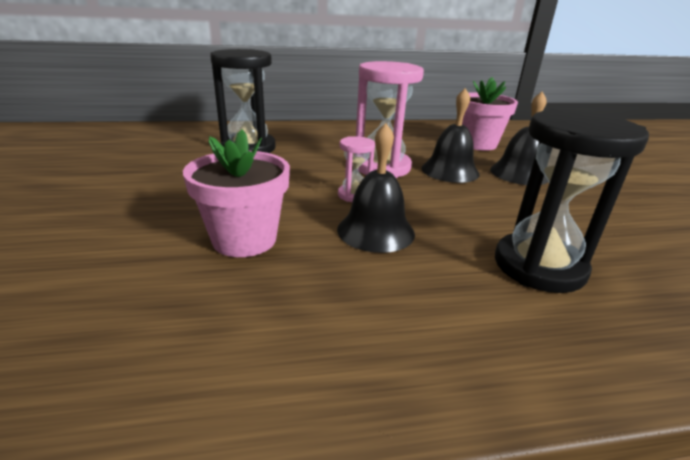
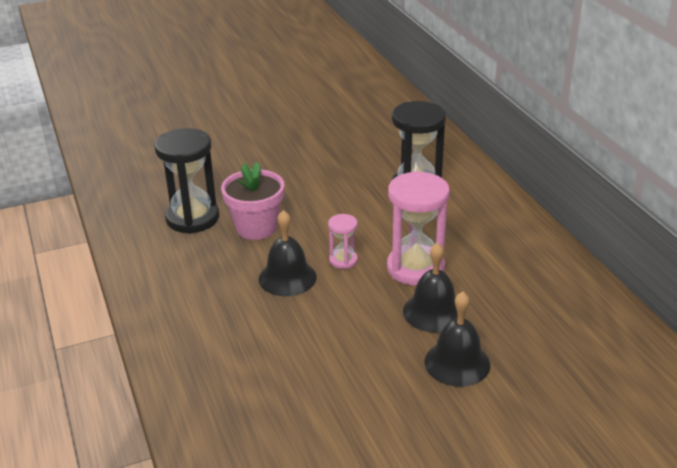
camera: 80 degrees right, 5 degrees up
(478, 144) = (545, 334): pink flower pot -> none
(539, 266) = (264, 355): black hourglass -> black hourglass (192, 218)

